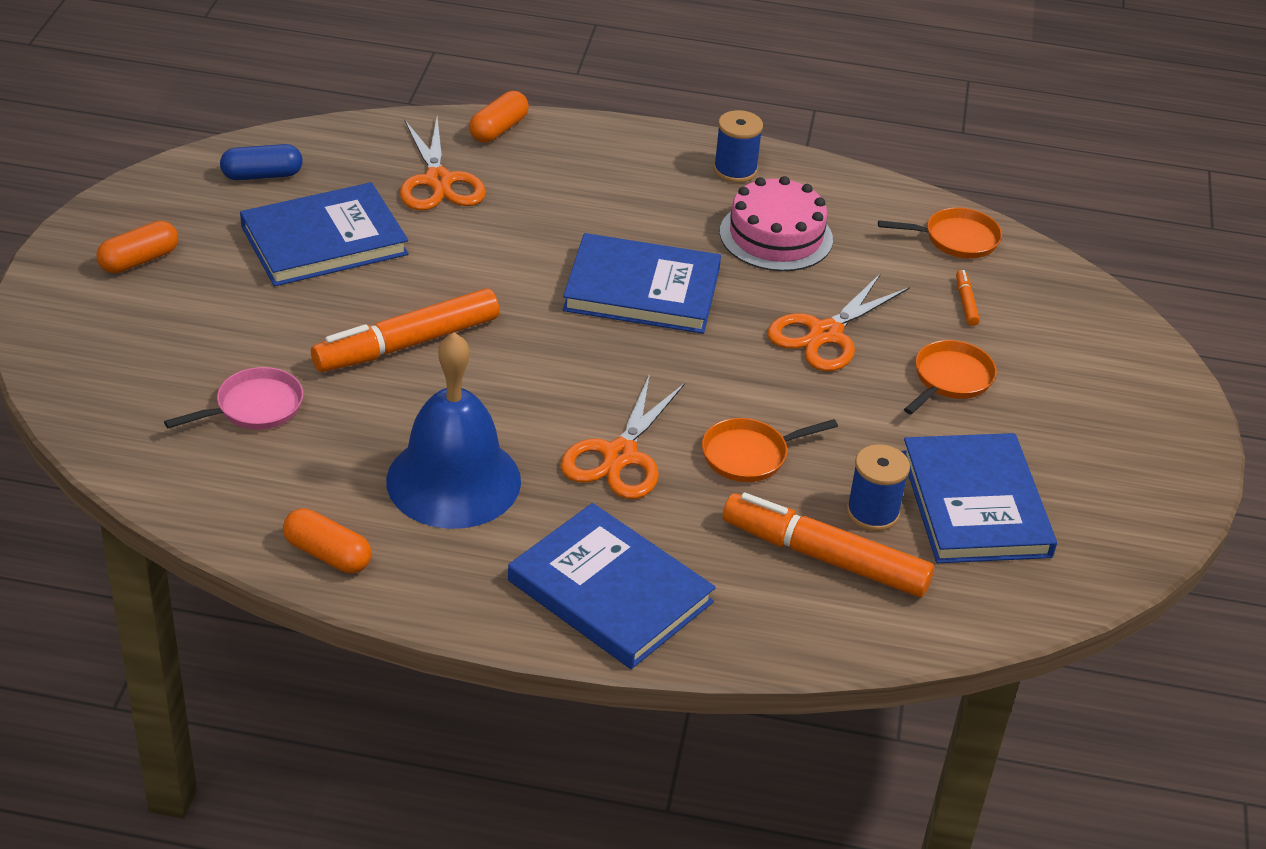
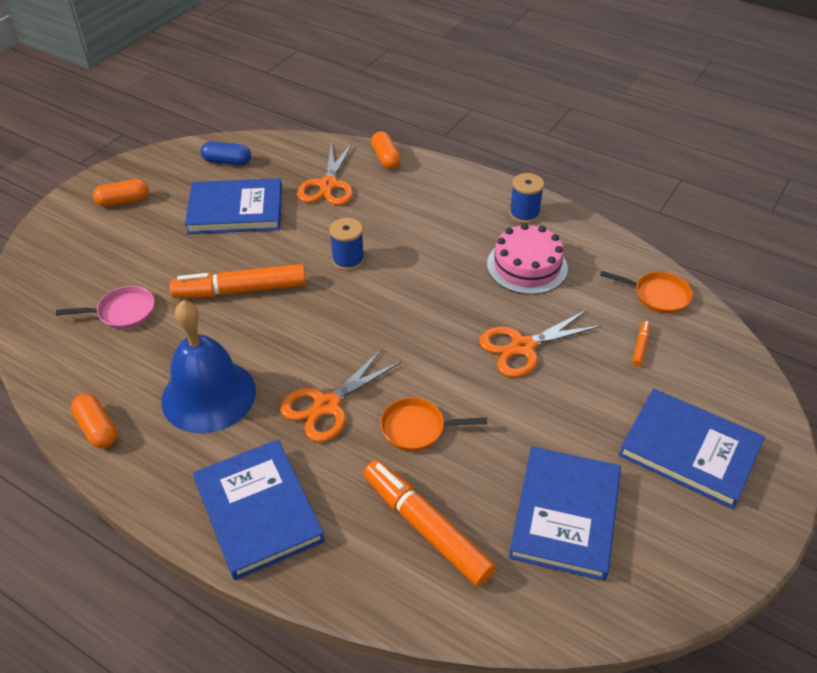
camera: 25 degrees right, 5 degrees up
(498, 129) = (386, 158): orange capsule -> orange capsule turned 75 degrees counterclockwise
(642, 289) = (413, 285): blue book -> blue book (689, 450)
(872, 512) = (482, 500): blue spool -> blue spool (348, 260)
(950, 379) = (597, 405): orange pan -> none

